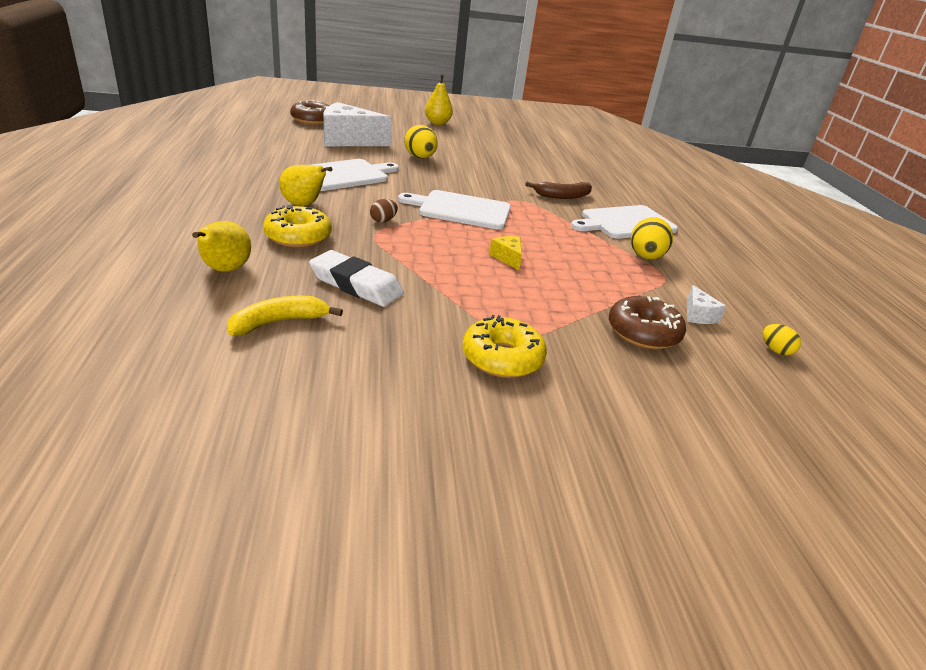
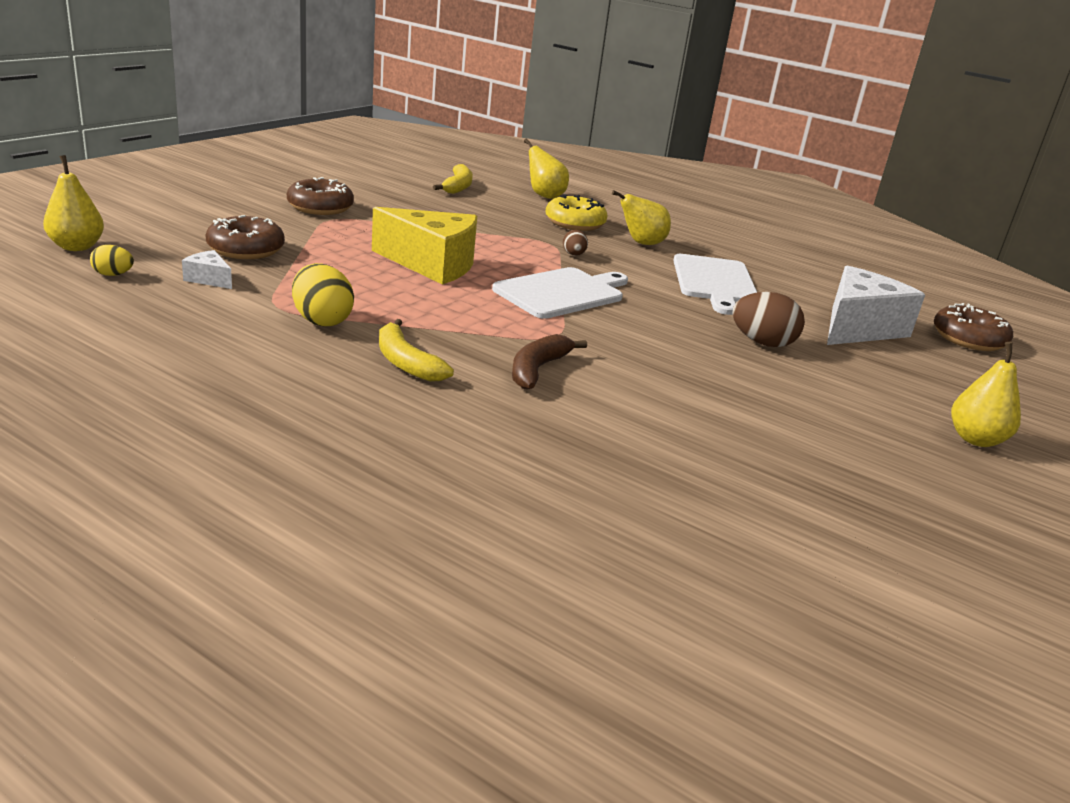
camera: 130 degrees right, 5 degrees down
(356, 285) = (472, 212): white eraser -> none
(420, 158) = (762, 343): yellow egg -> brown egg
(502, 358) = (320, 207): yellow donut -> brown donut
(507, 258) = (432, 264): yellow cheese -> yellow cheese, size x2.30
(625, 223) = (405, 362): white cutting board -> yellow banana
(804, 401) = (77, 247): none -> yellow pear

